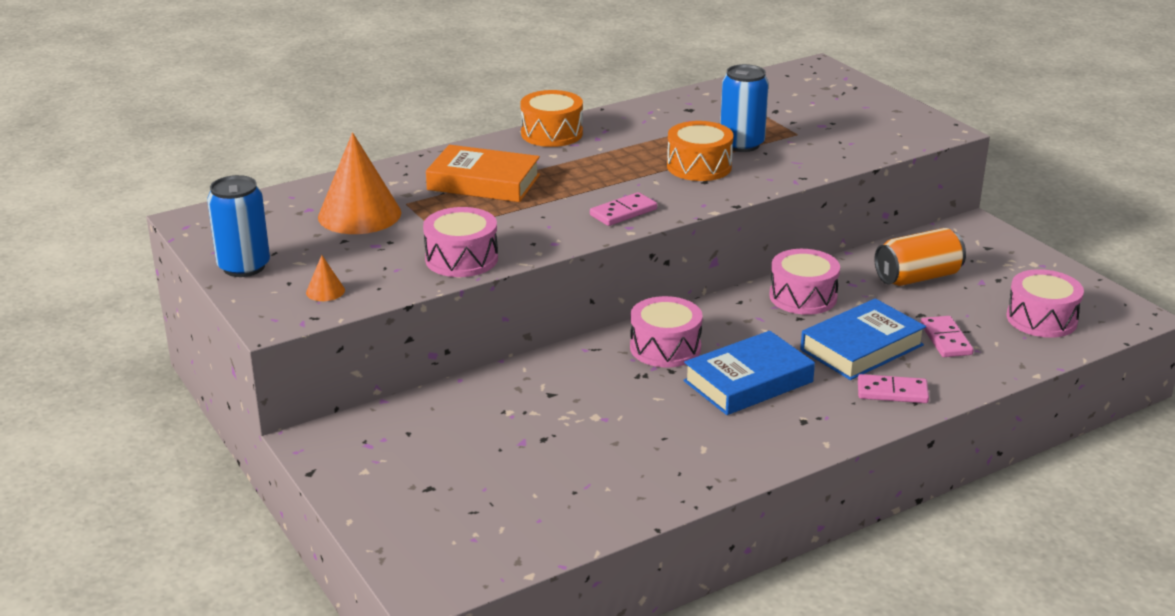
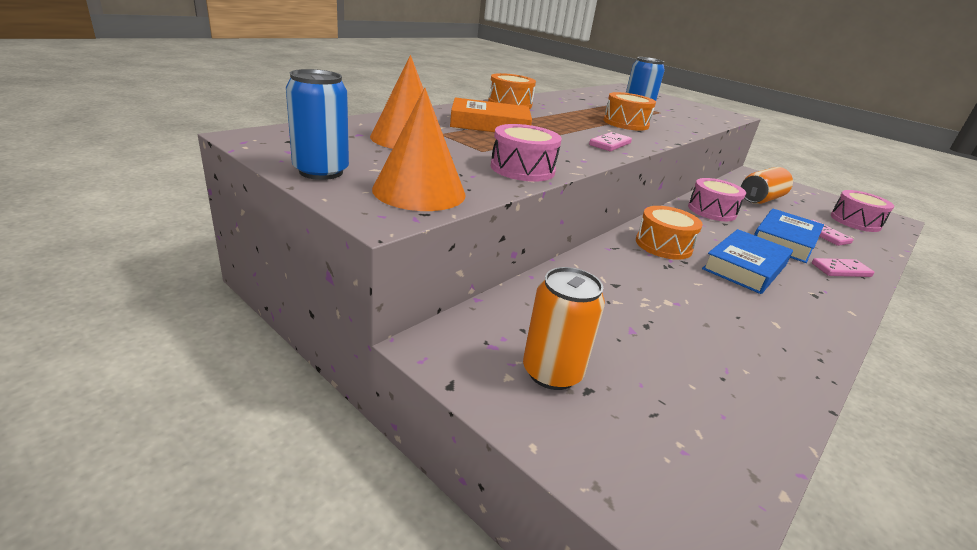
camera: 20 degrees left, 0 degrees up
(325, 291) = (419, 191): orange cone -> orange cone, size x2.35
(407, 471) = (552, 372): none -> orange can
(665, 348) = (663, 245): pink drum -> orange drum

